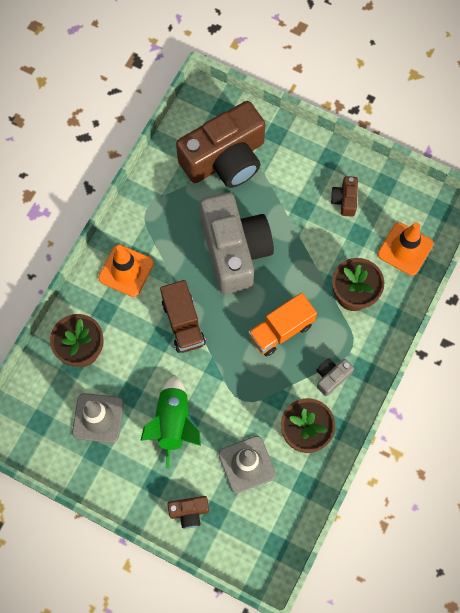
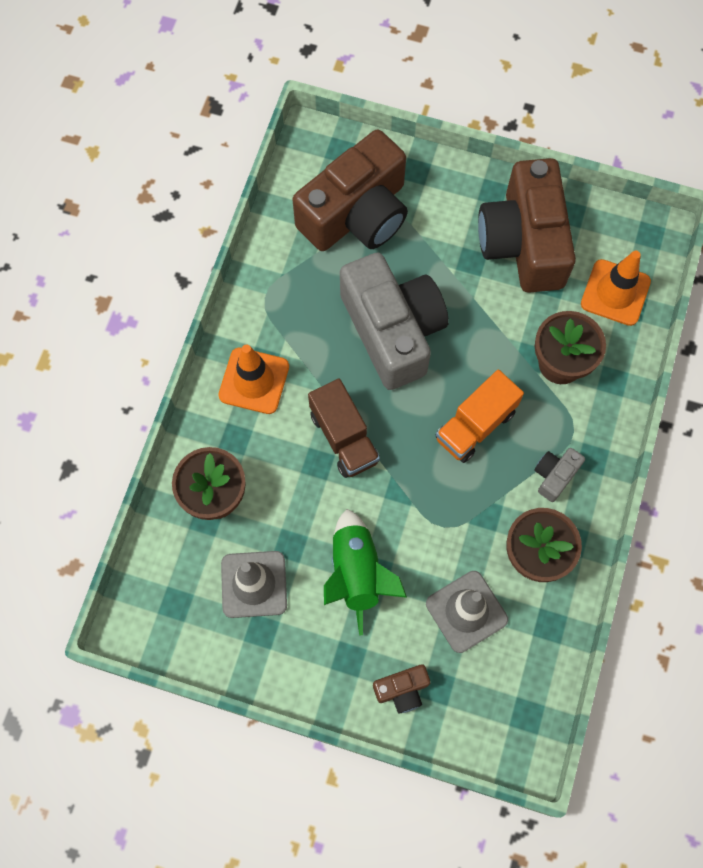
camera: 10 degrees left, 0 degrees up
(344, 200) = (523, 242): brown camera -> brown camera, size x2.43

